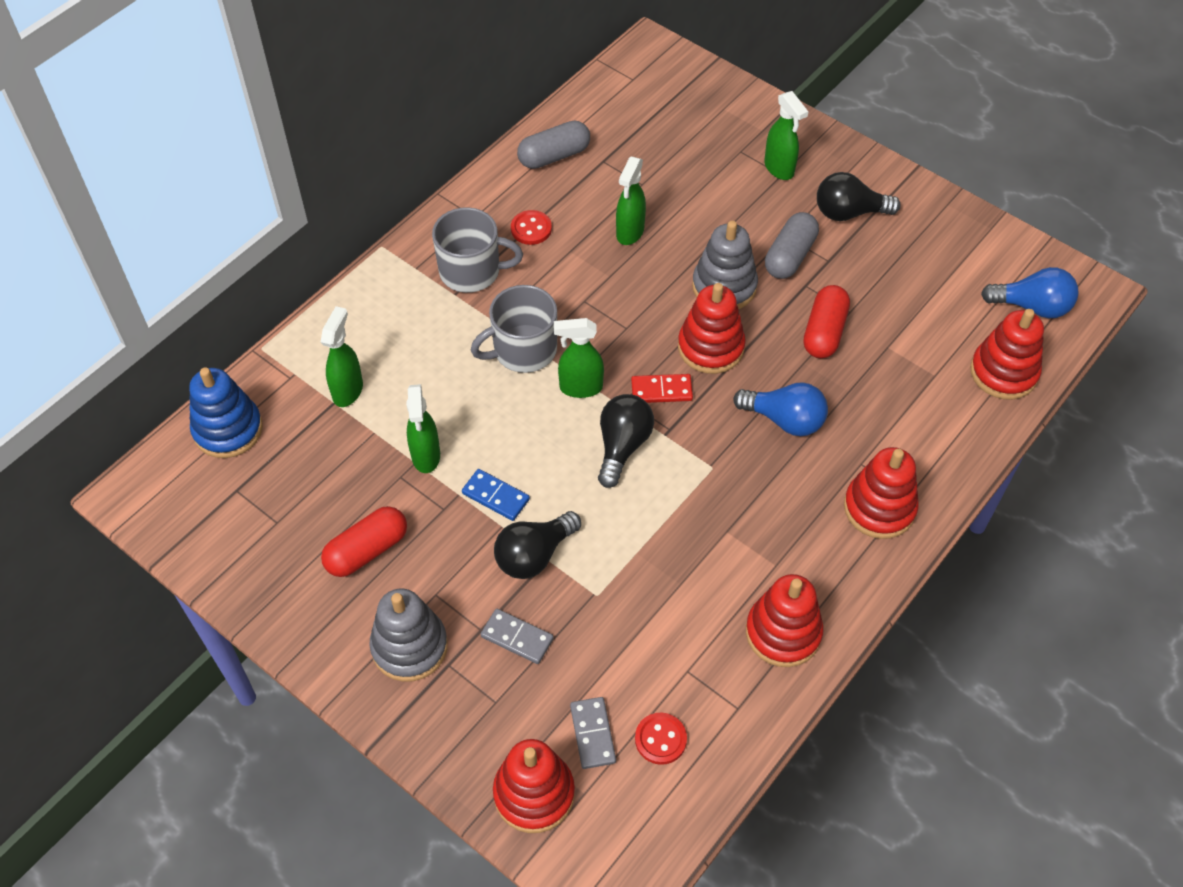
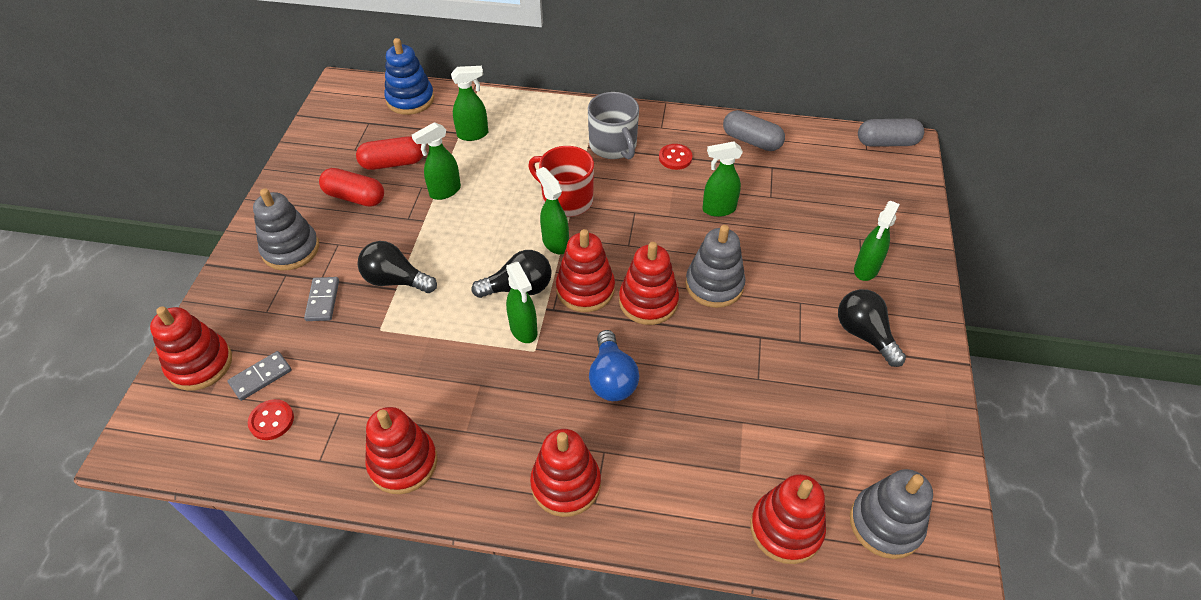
camera: 60 degrees right, 5 degrees down
(496, 496) = (433, 239): blue domino -> none
(523, 350) = (566, 199): grey mug -> red mug
(661, 390) = (585, 289): red domino -> red stacking toy
(681, 465) = (524, 330): none -> green spray bottle
(789, 256) = (781, 313): grey capsule -> grey capsule (887, 142)
(824, 332) = (722, 369): red capsule -> red capsule (393, 163)
(1032, 306) = (885, 524): blue light bulb -> grey stacking toy

